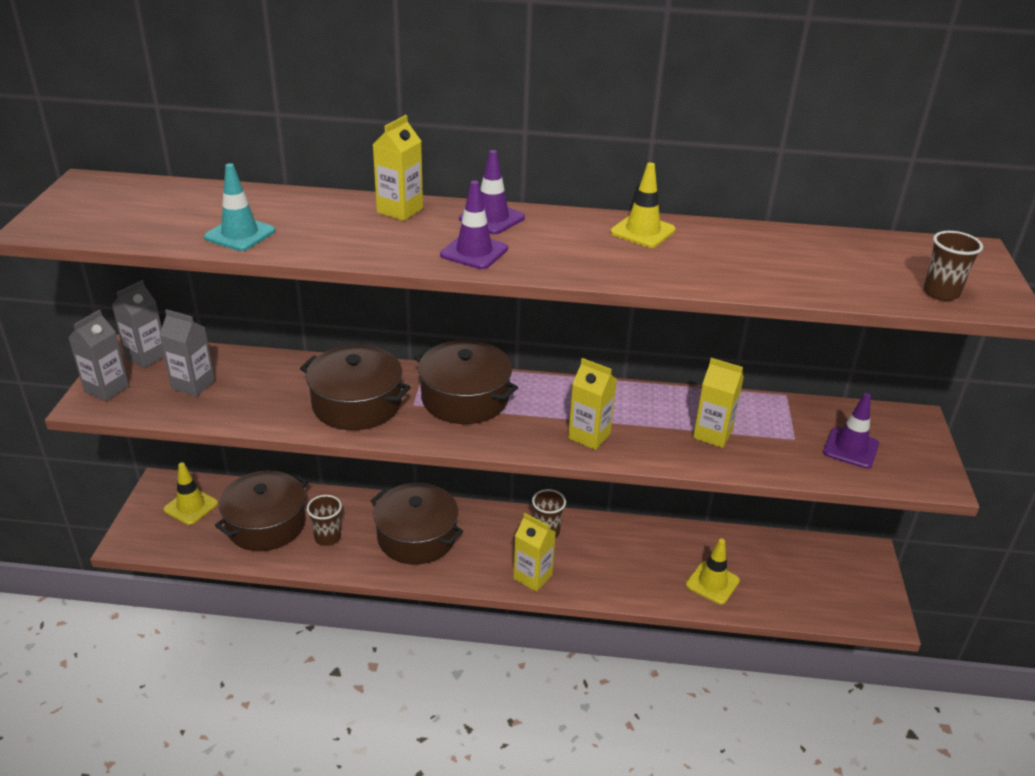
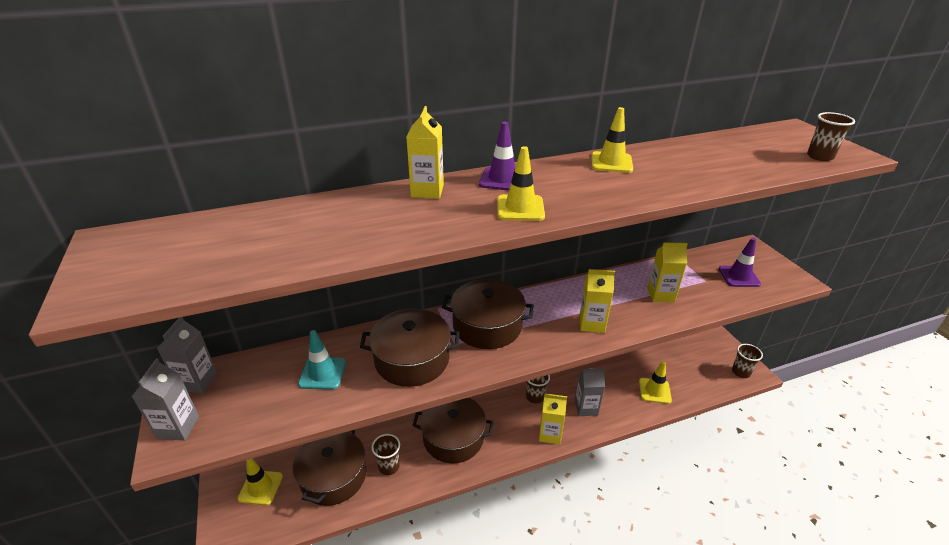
camera: 25 degrees left, 0 degrees up
(193, 385) = (261, 393): grey carton -> grey carton (586, 408)
(240, 234) = (311, 247): turquoise traffic cone -> turquoise traffic cone (322, 373)
(474, 252) = (520, 208): purple traffic cone -> yellow traffic cone
(863, 608) = (740, 372): none -> brown cup

